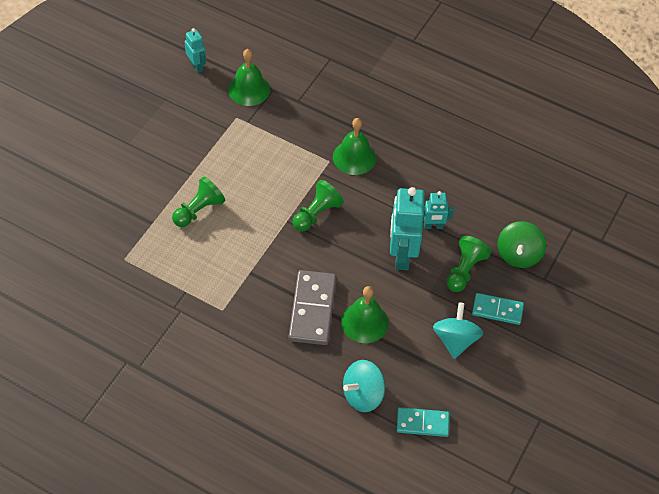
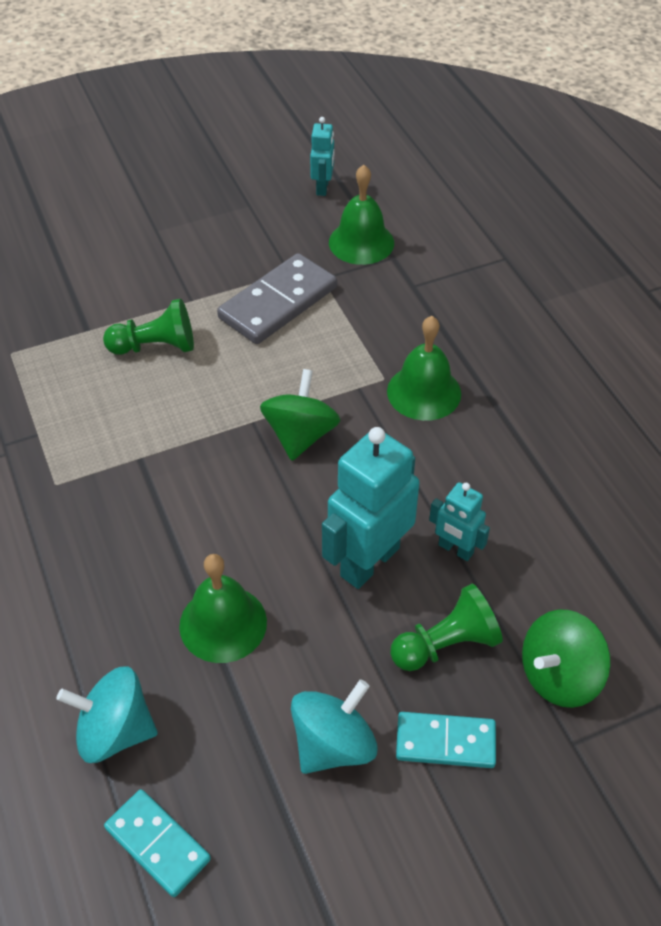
camera: 40 degrees right, 5 degrees down
(313, 309) = (169, 558): grey domino -> grey domino (278, 303)
(316, 214) = (300, 435): green pawn -> green spinning top
(497, 310) = (445, 742): turquoise domino -> turquoise domino turned 45 degrees counterclockwise

